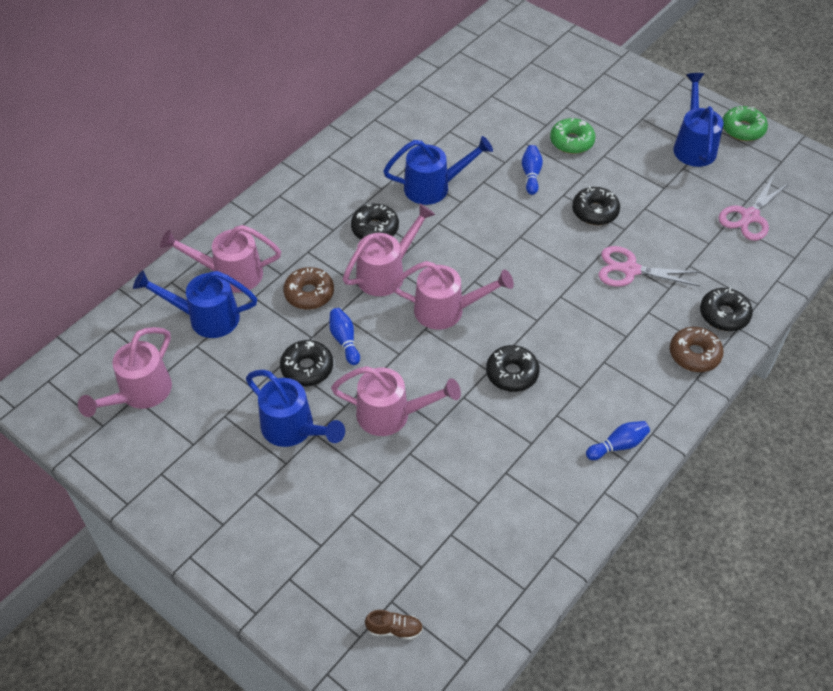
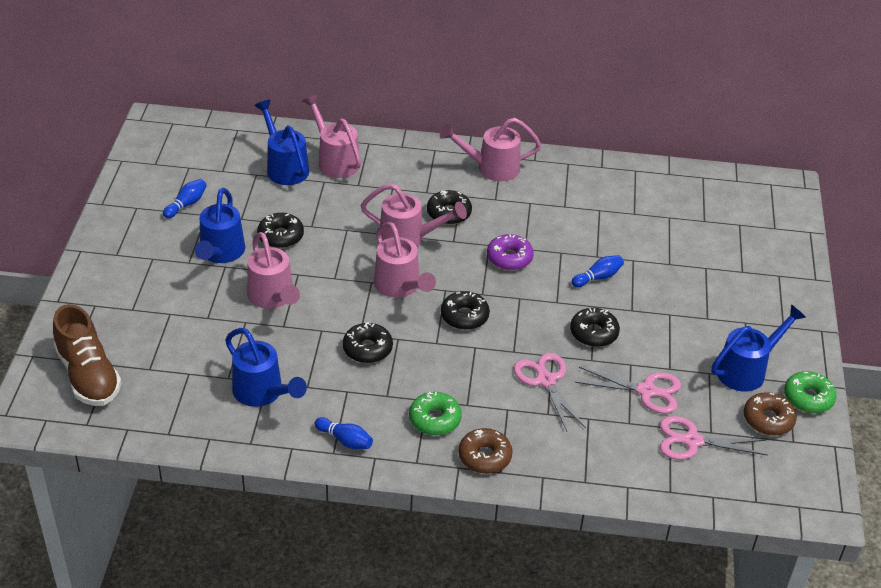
camera: 55 degrees right, 10 degrees down
(140, 393) = (194, 168): pink watering can -> pink watering can (492, 168)
(309, 293) = (351, 207): brown donut -> brown donut (768, 420)
(344, 340) = (322, 244): blue bowling pin -> blue bowling pin (186, 204)
(394, 629) = (88, 375): brown shoe -> brown shoe, size x2.36
(433, 187) = (525, 226): blue watering can -> blue watering can (262, 393)
(465, 218) = (509, 258): none -> purple donut
(571, 141) = (665, 287): green donut -> green donut (435, 419)
(680, 214) = (647, 391): none -> pink scissors
(724, 315) = (549, 462): black donut -> black donut (464, 316)

